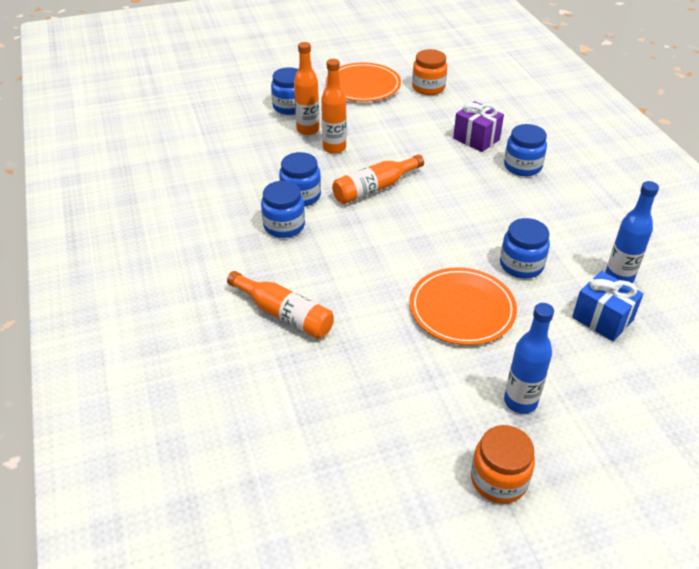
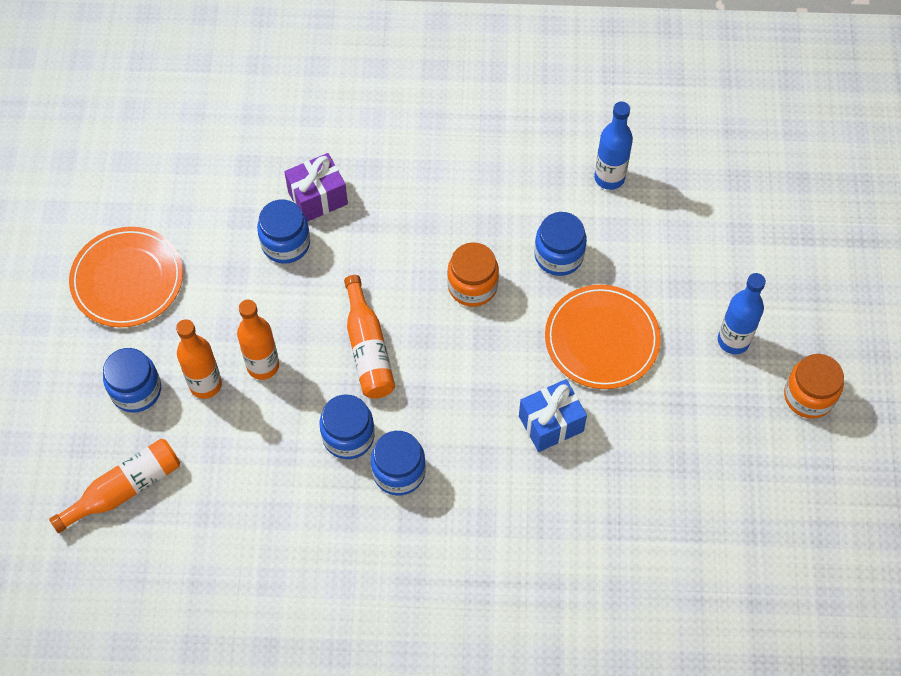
camera: 70 degrees left, 20 degrees up
(284, 314) = (548, 513): orange bottle -> orange bottle (124, 489)
(428, 87) = (173, 202): orange jar -> orange jar (472, 286)
(522, 166) = (394, 175): blue jar -> blue jar (286, 243)
(602, 319) = (658, 222): blue gift -> blue gift (551, 424)

